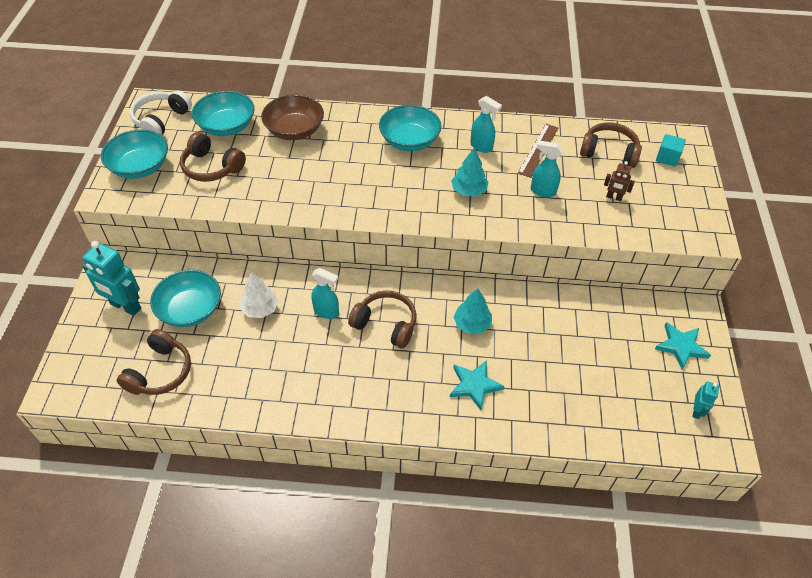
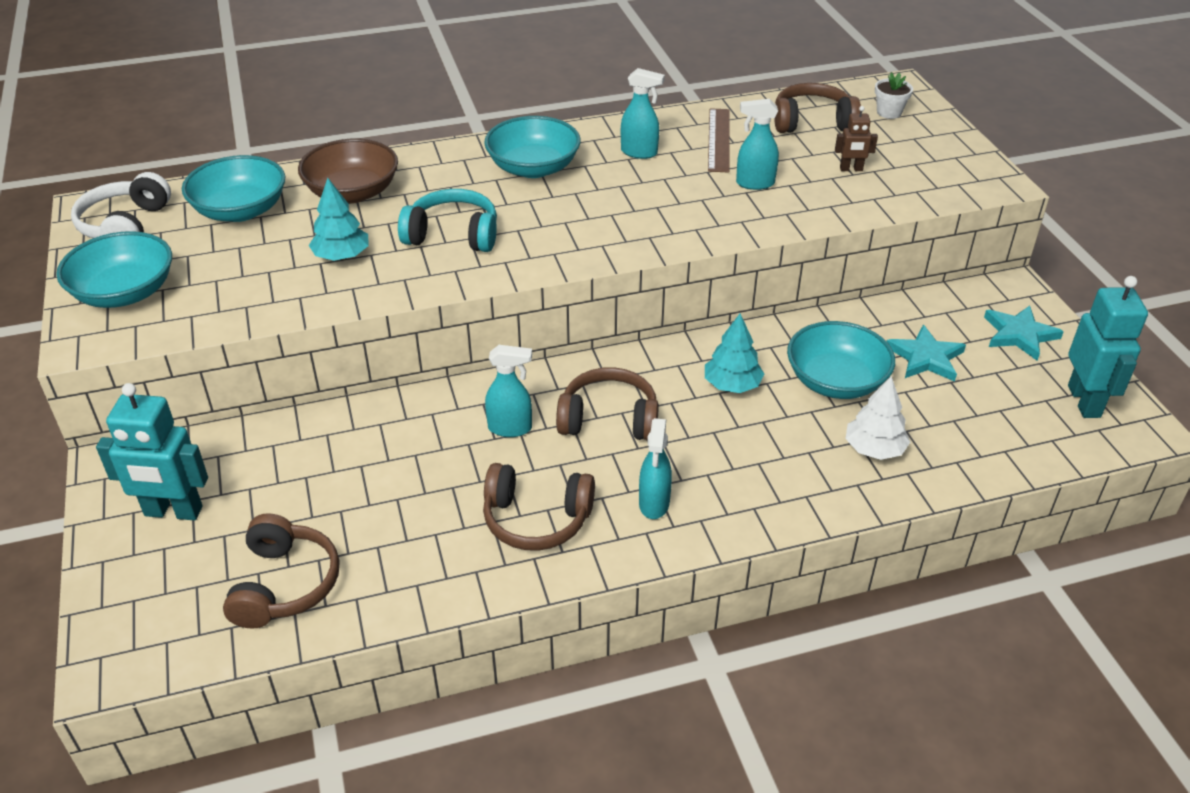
camera: 20 degrees left, 10 degrees down
(190, 310) = (289, 485): turquoise bowl -> turquoise bowl (836, 381)
(211, 167) = (246, 266): brown headphones -> brown headphones (536, 519)
(260, 308) = (403, 453): white tree -> white tree (874, 449)
(336, 178) = (453, 235): none -> turquoise headphones
(382, 391) = (654, 504): none -> turquoise spray bottle
(469, 191) = (654, 206): turquoise tree -> turquoise tree (342, 256)
(474, 385) = (781, 458): turquoise star -> turquoise star (925, 357)
(667, 158) = (889, 112): turquoise cube -> white flower pot
(696, 411) = (1084, 401): turquoise robot -> turquoise robot, size x1.97

